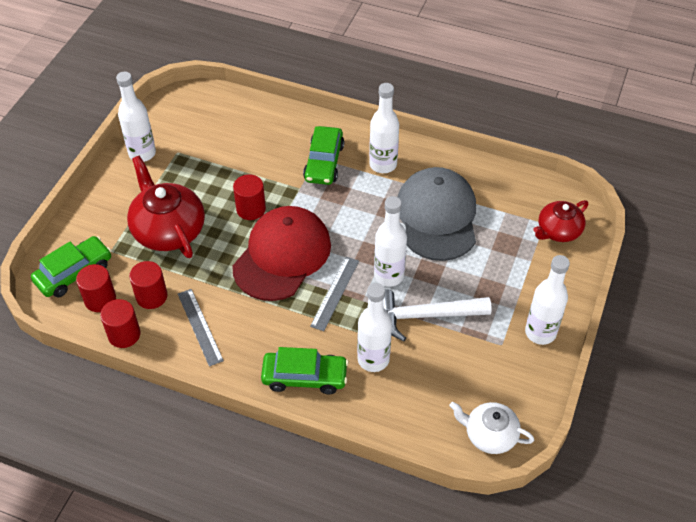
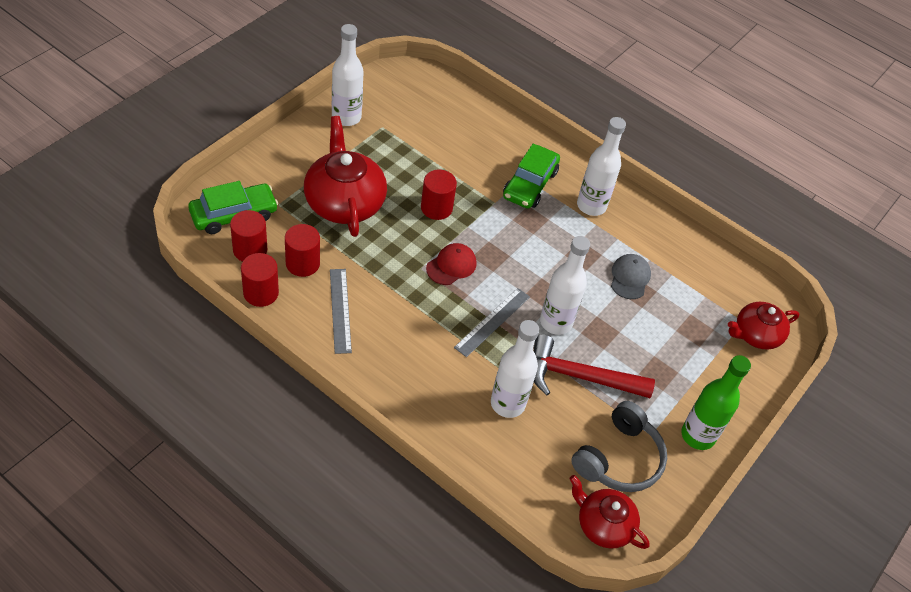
camera: 10 degrees right, 0 degrees up
(282, 256) = (451, 266): red cap -> red cap, size x0.44
(304, 377) = (429, 398): green car -> none
(425, 316) = (579, 377): white hammer -> red hammer
(437, 216) = (630, 278): grey cap -> grey cap, size x0.44
(483, 374) = (619, 459): none -> grey headphones
(489, 435) = (603, 525): white teapot -> red teapot
(540, 332) = (697, 435): white bottle -> green bottle

